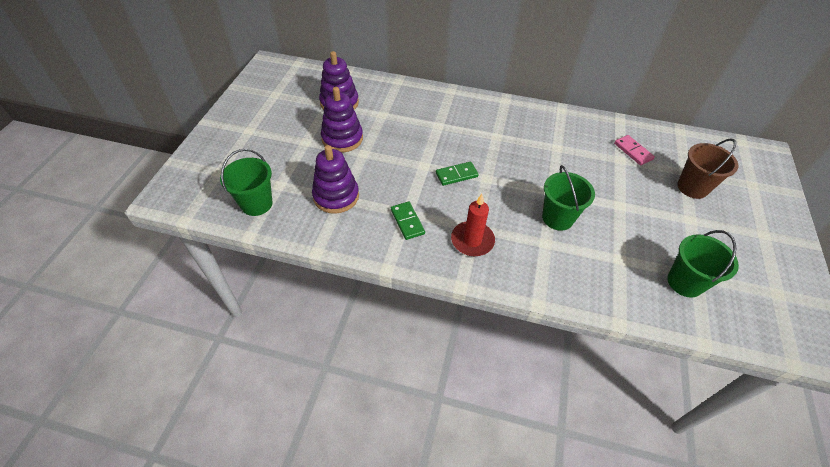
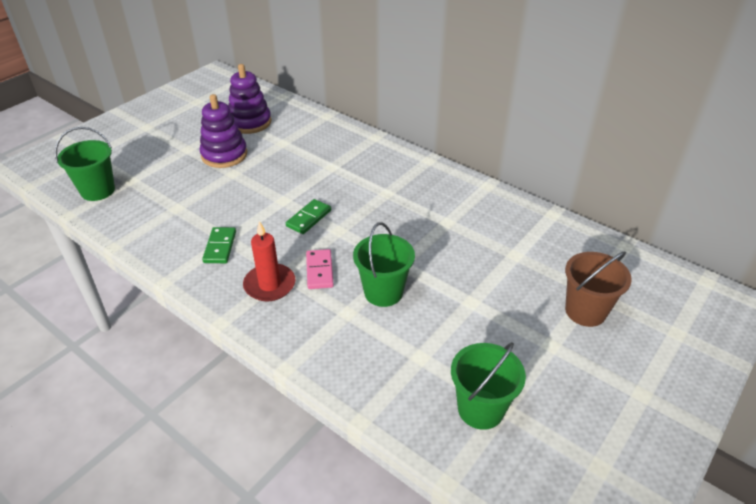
camera: 25 degrees right, 10 degrees down
(336, 196) = (173, 204): purple stacking toy -> none
(456, 175) = (309, 218): green domino -> green domino turned 60 degrees counterclockwise
(633, 151) = (539, 251): pink domino -> pink domino (319, 271)

